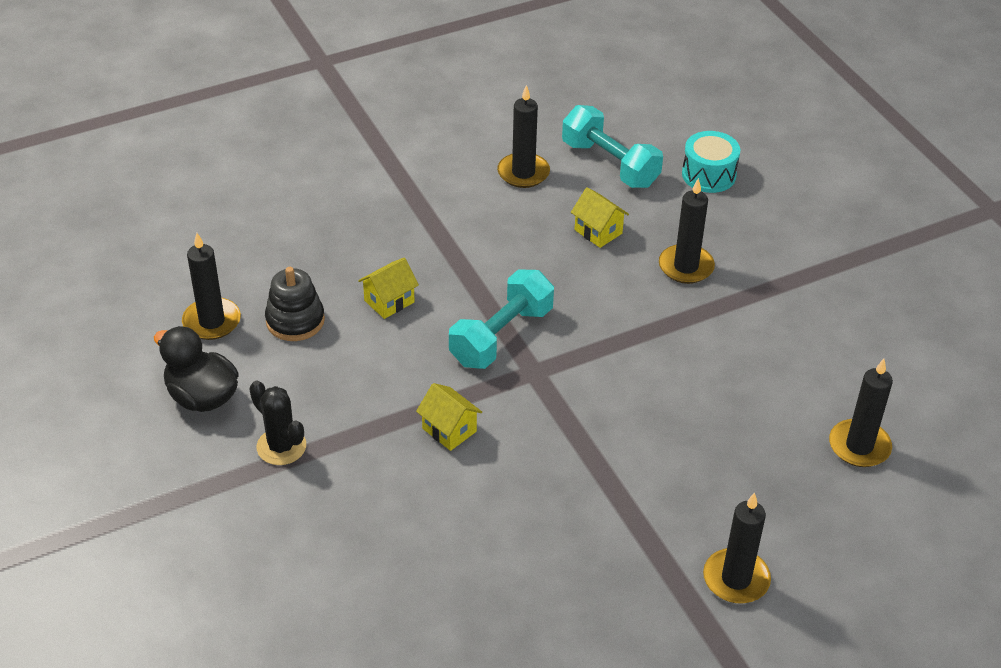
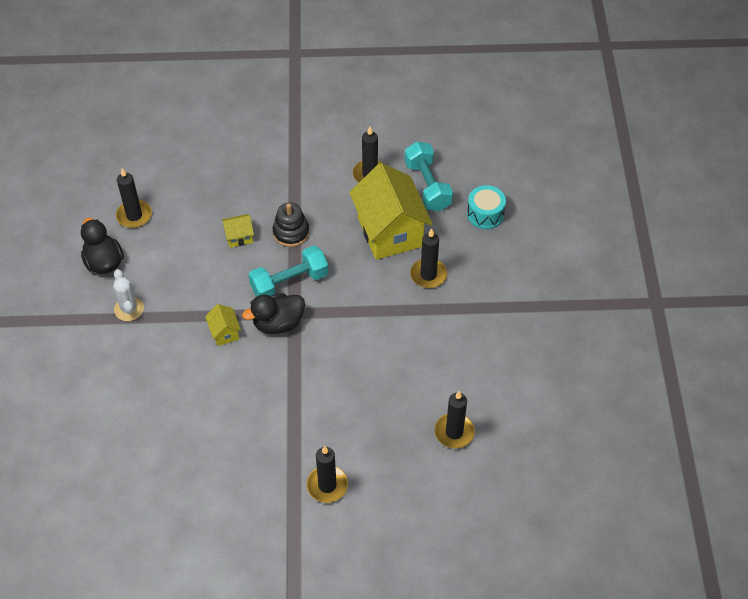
camera: 25 degrees right, 10 degrees up
(281, 446) = (129, 309): black cactus -> white cactus
(295, 321) = (179, 231): black stacking toy -> black stacking toy (291, 232)
(520, 392) = (278, 323): none -> black duck
(598, 231) = (390, 232): yellow house -> yellow house, size x2.36

